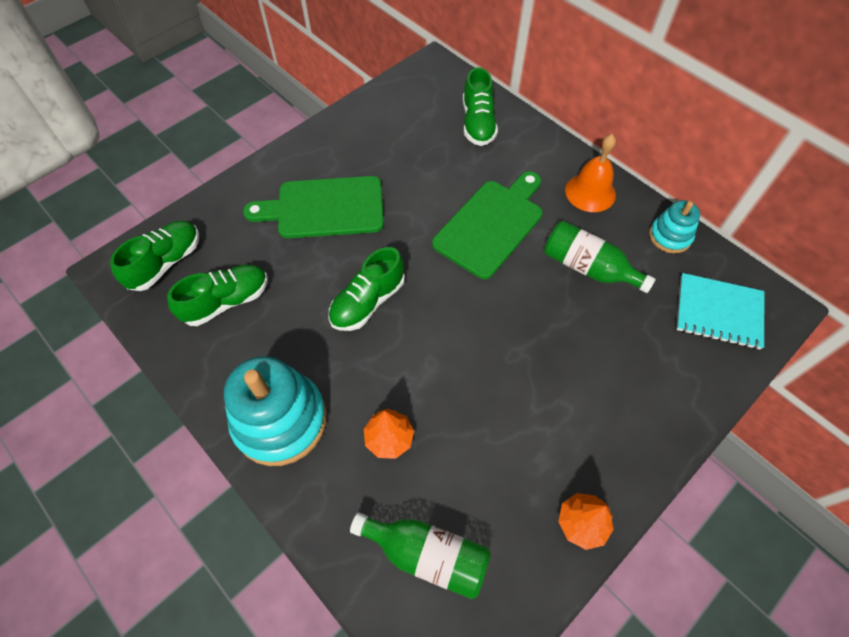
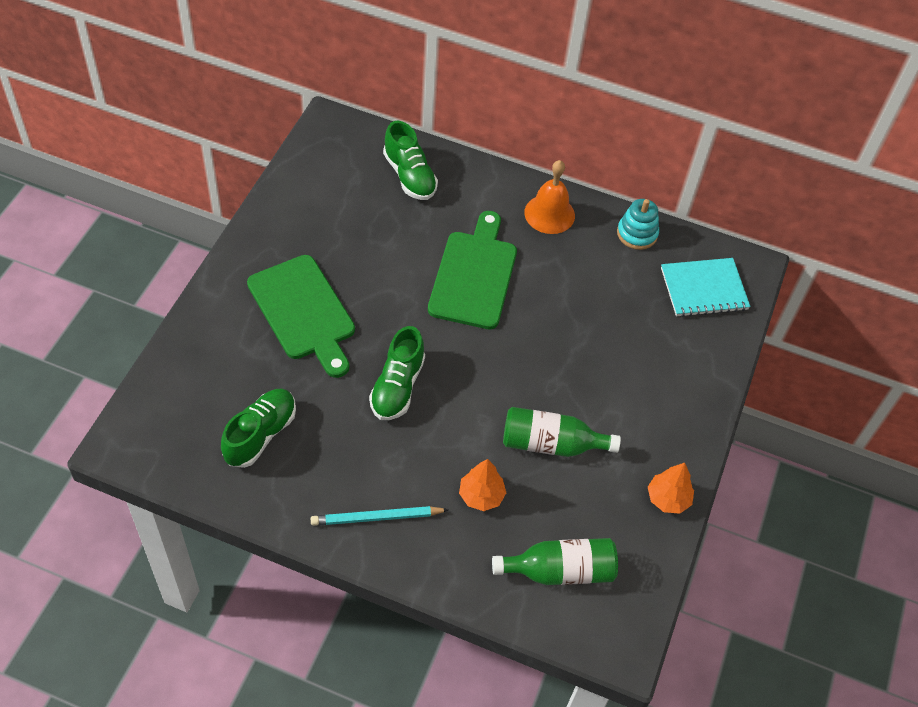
camera: 30 degrees left, 5 degrees down
(166, 263) = (173, 420): green shoe -> none
(280, 420) = (377, 518): turquoise stacking toy -> turquoise pencil
(324, 208) = (303, 312): green cutting board -> green cutting board turned 90 degrees counterclockwise
(588, 267) = (579, 286): green bottle -> green bottle (550, 444)

